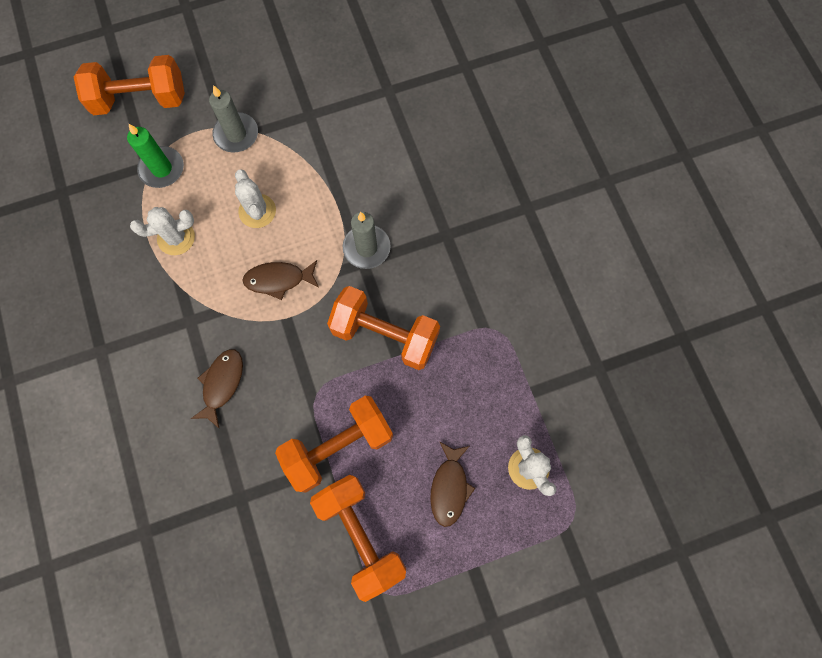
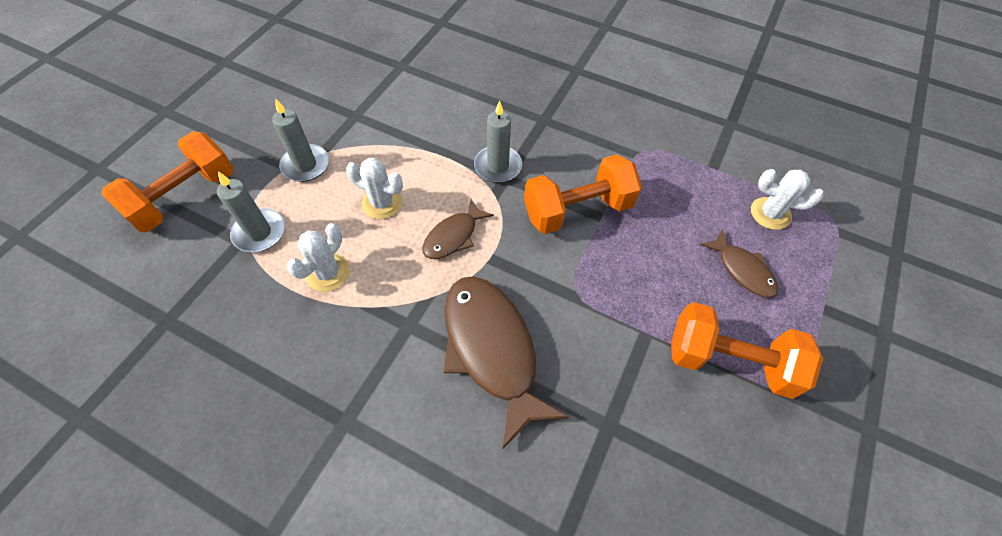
camera: 45 degrees left, 15 degrees down
(162, 169) = (259, 232): green candle -> grey candle
(222, 384) = (492, 350): brown fish -> brown fish, size x1.90
(338, 446) = (636, 313): orange dumbbell -> none

